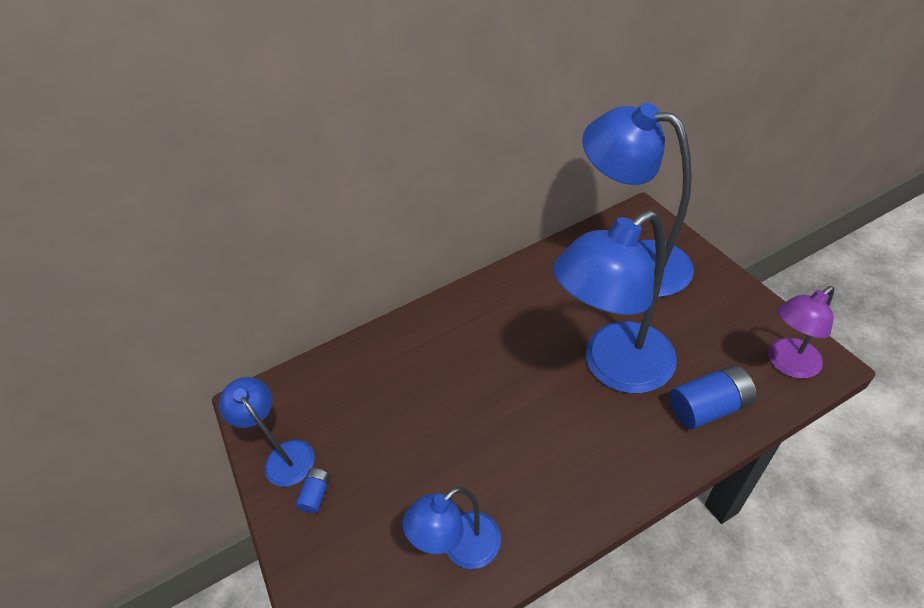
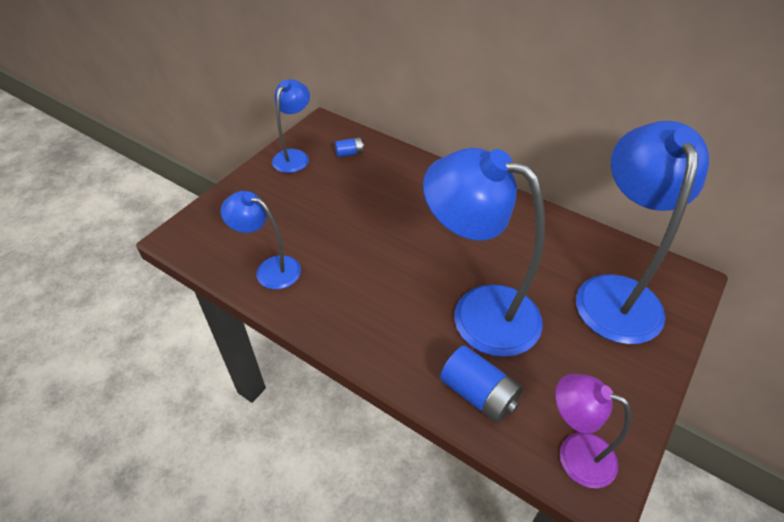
camera: 55 degrees right, 0 degrees up
(316, 494) = (274, 183): blue battery -> blue battery (349, 153)

